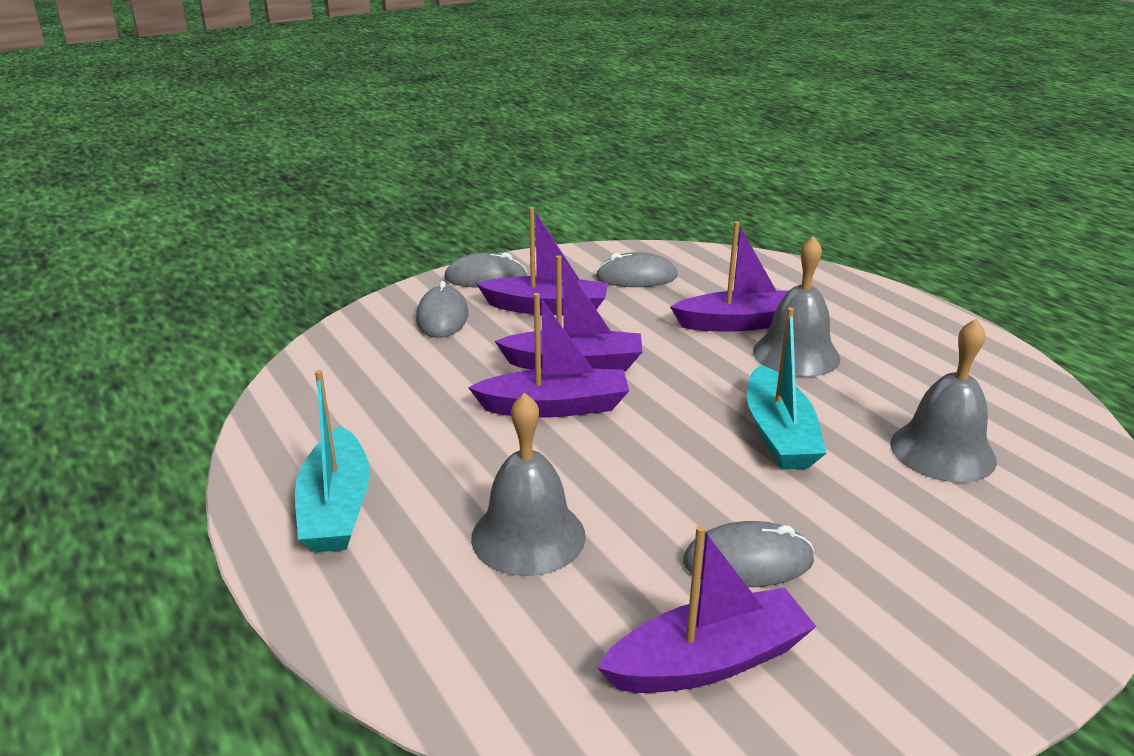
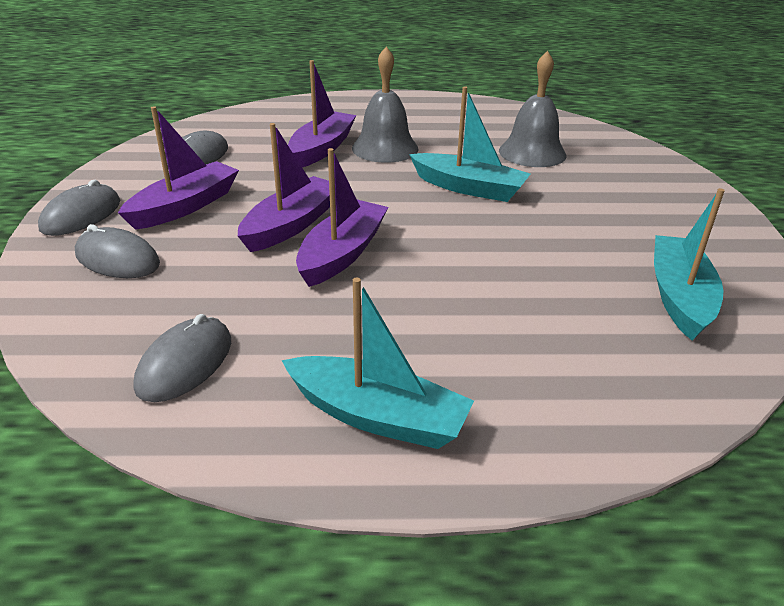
camera: 60 degrees left, 5 degrees up
(528, 536) = (503, 322): grey bell -> none
(708, 661) = (679, 297): purple boat -> turquoise boat
(748, 561) = (592, 248): grey mouse -> grey mouse (185, 363)

